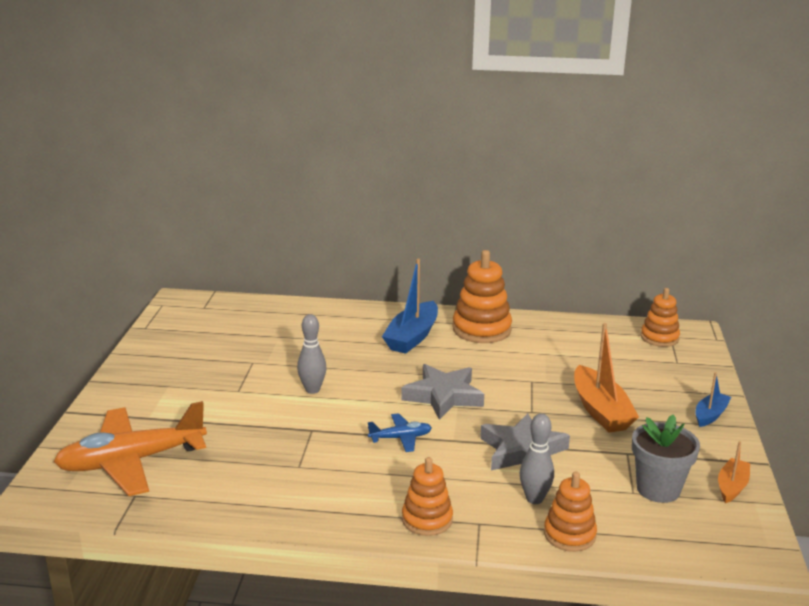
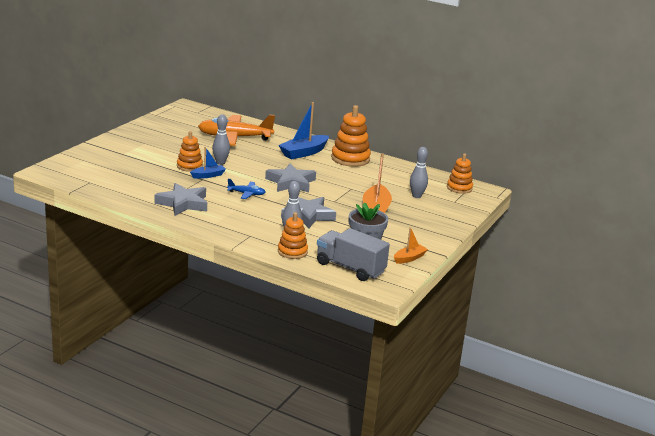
camera: 20 degrees right, 0 degrees up
(132, 461) = (99, 169): orange plane -> orange plane (234, 137)
(322, 491) = (183, 203): none -> grey star
(427, 519) = (224, 227): orange stacking toy -> orange stacking toy (189, 166)
(624, 368) = (416, 196): none -> grey bowling pin
(678, 537) = (350, 268): none -> grey truck
(710, 415) = (440, 228): blue boat -> blue boat (208, 175)

